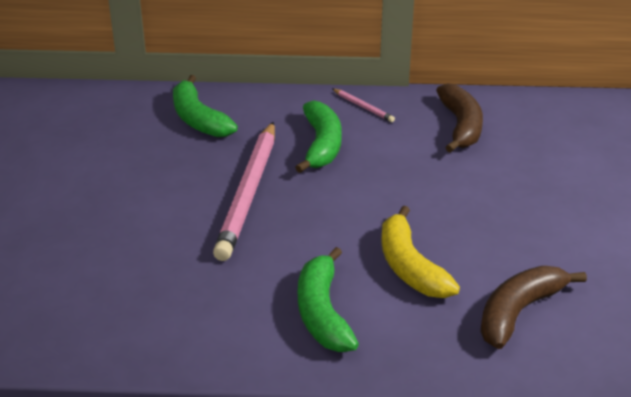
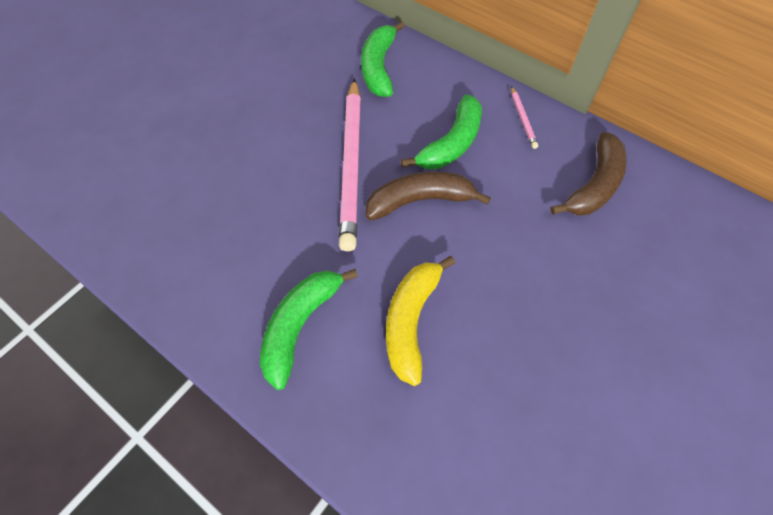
camera: 35 degrees right, 25 degrees up
(248, 193) = (351, 164): pink pencil -> pink pencil turned 45 degrees counterclockwise
(519, 312) = (461, 437): brown banana -> brown banana (420, 200)

